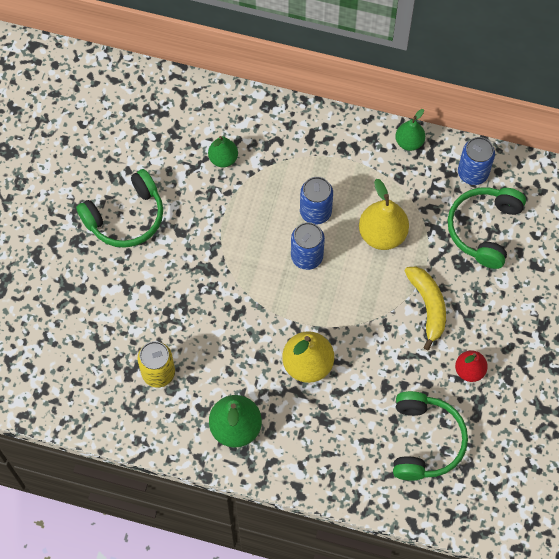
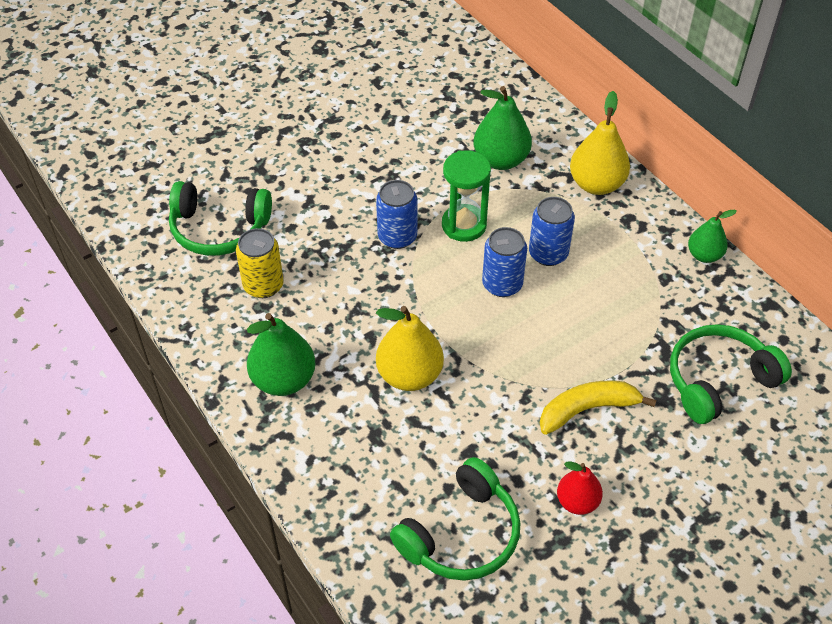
camera: 40 degrees right, 15 degrees down
(126, 217) = (366, 151): green headphones -> green headphones (219, 229)
(223, 159) = (501, 160): green pear -> green pear, size x1.62
(244, 229) = (464, 225): none -> green hourglass
(382, 234) = (599, 315): yellow pear -> yellow pear (596, 184)
(428, 306) = (587, 409): yellow banana -> yellow banana turned 135 degrees counterclockwise
(472, 173) = (752, 323): blue can -> blue can (397, 237)

